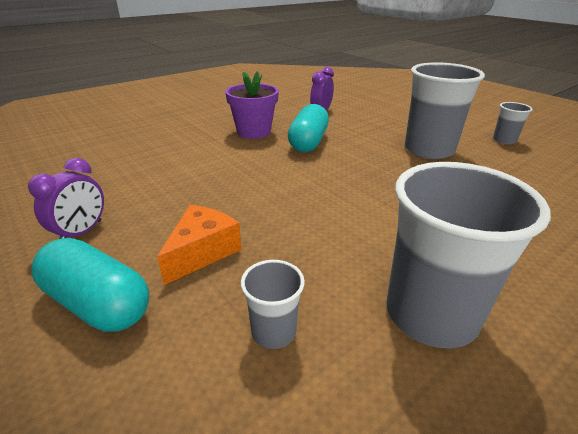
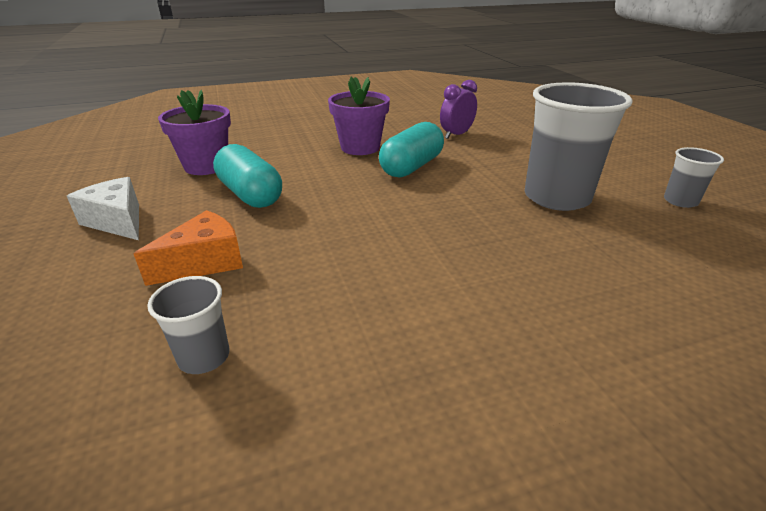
camera: 20 degrees right, 0 degrees up
(81, 232) = (118, 221): purple clock -> white cheese
(98, 303) = (79, 288): turquoise capsule -> turquoise capsule (250, 194)
(127, 167) = (206, 166): none -> purple flower pot
(431, 314) = (384, 387): grey cup -> none

